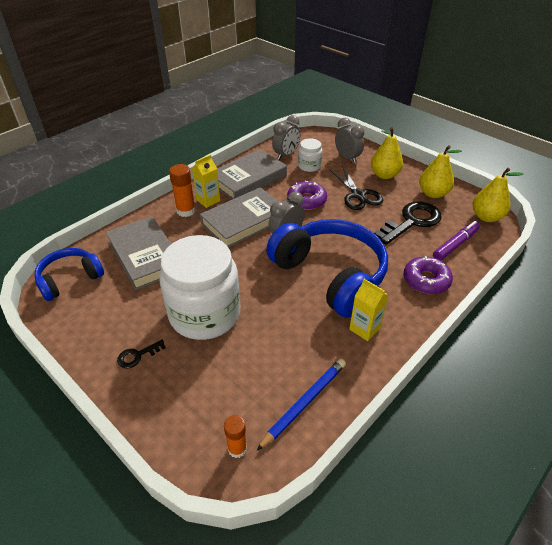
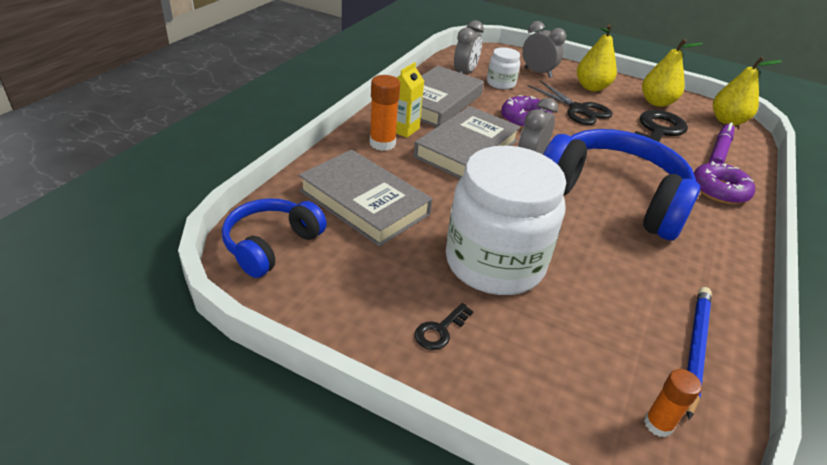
camera: 20 degrees left, 5 degrees down
(364, 329) = (696, 251): yellow carton -> none

